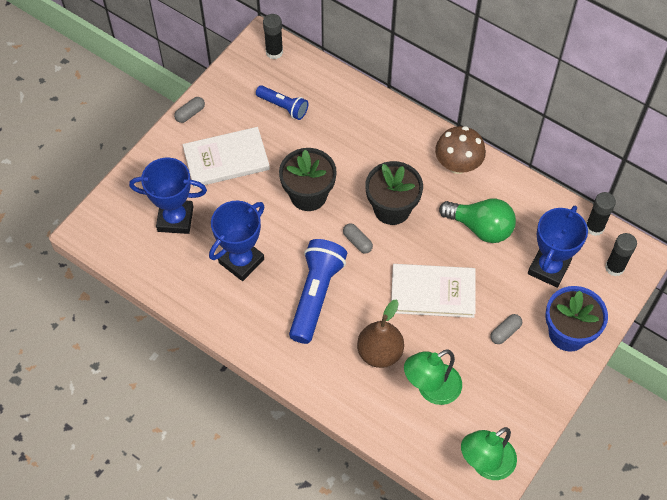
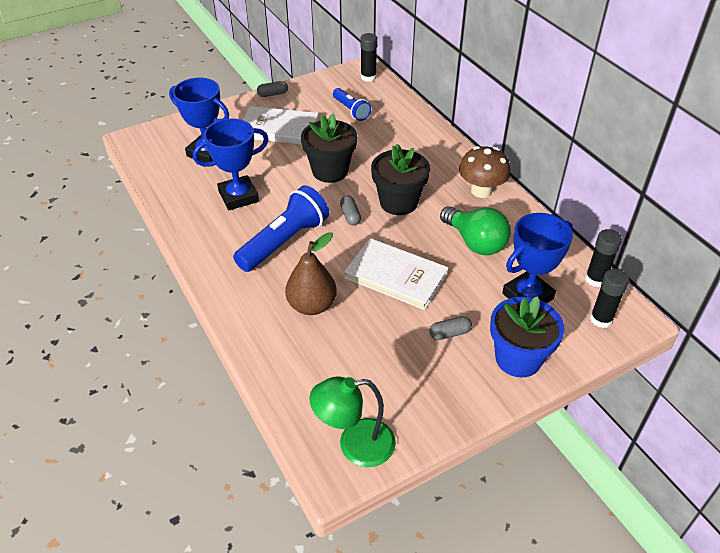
camera: 25 degrees right, 15 degrees down
(431, 389) = (342, 354): green lamp -> none

